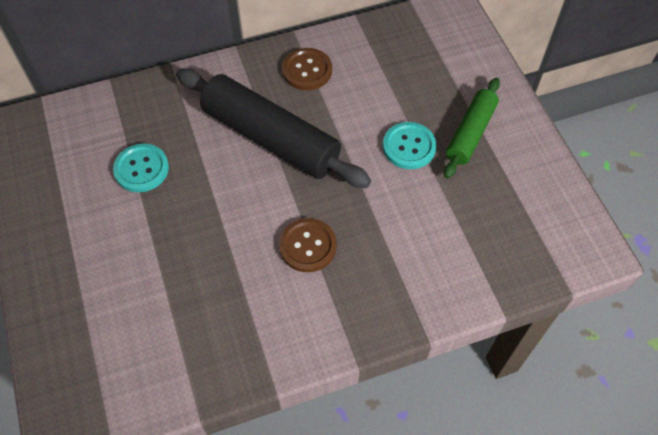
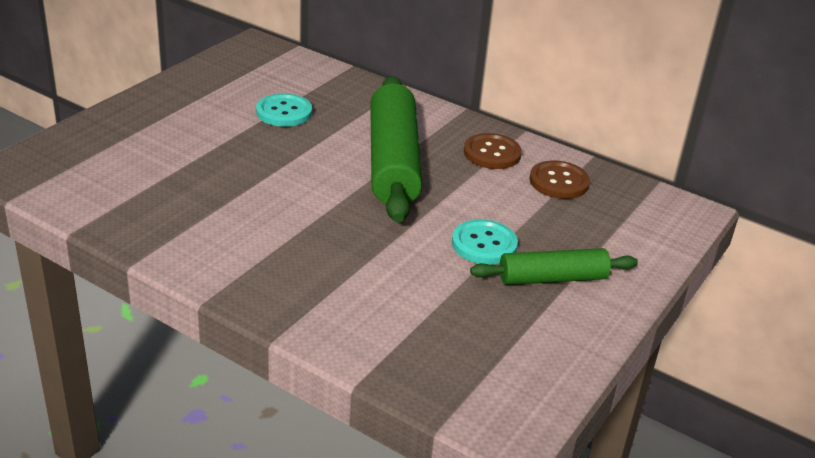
camera: 50 degrees right, 25 degrees down
(270, 138) = (393, 162): black rolling pin -> green rolling pin
(308, 246) = (301, 225): brown button -> brown button (559, 182)

